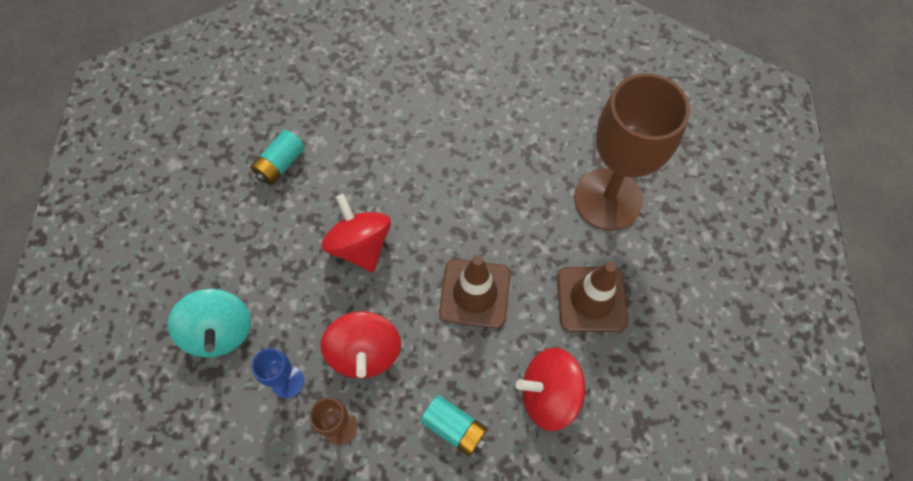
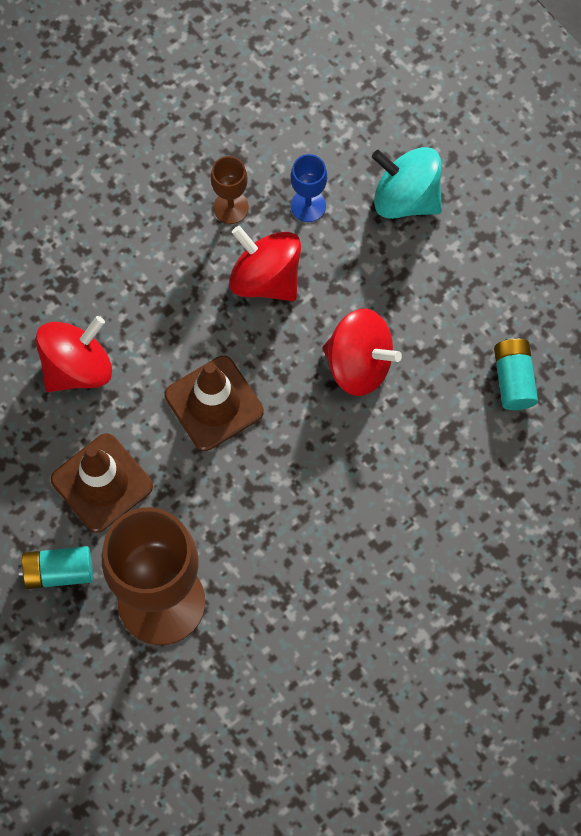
camera: 140 degrees right, 5 degrees up
(454, 428) = (136, 279): turquoise battery -> turquoise battery (58, 571)

